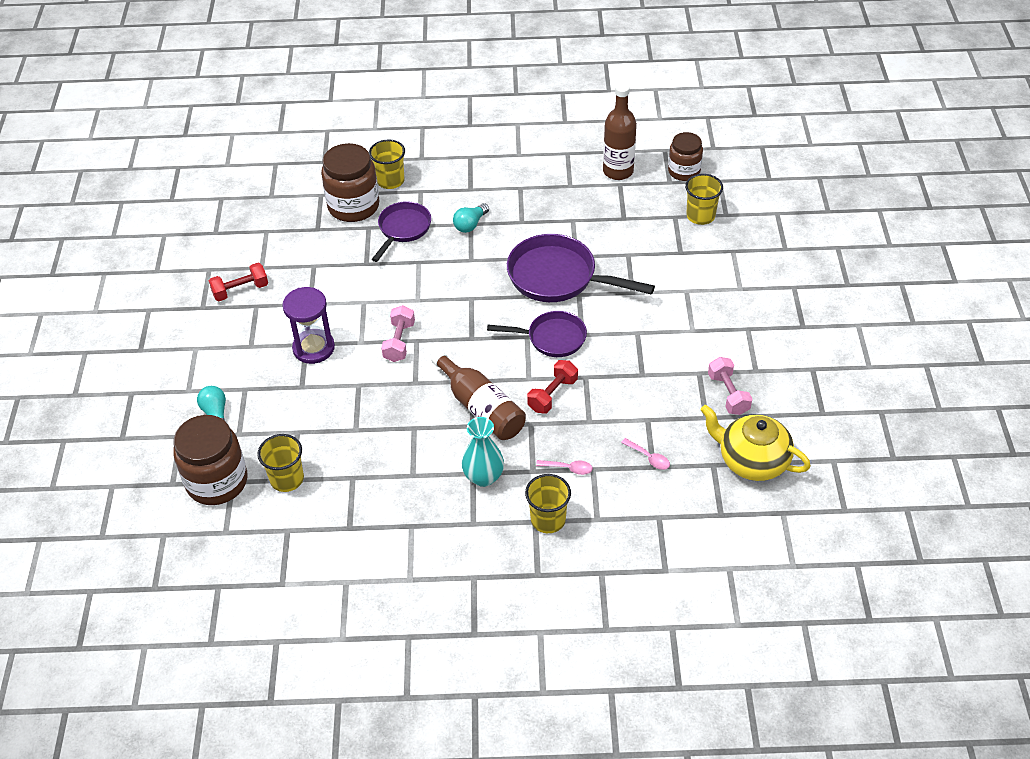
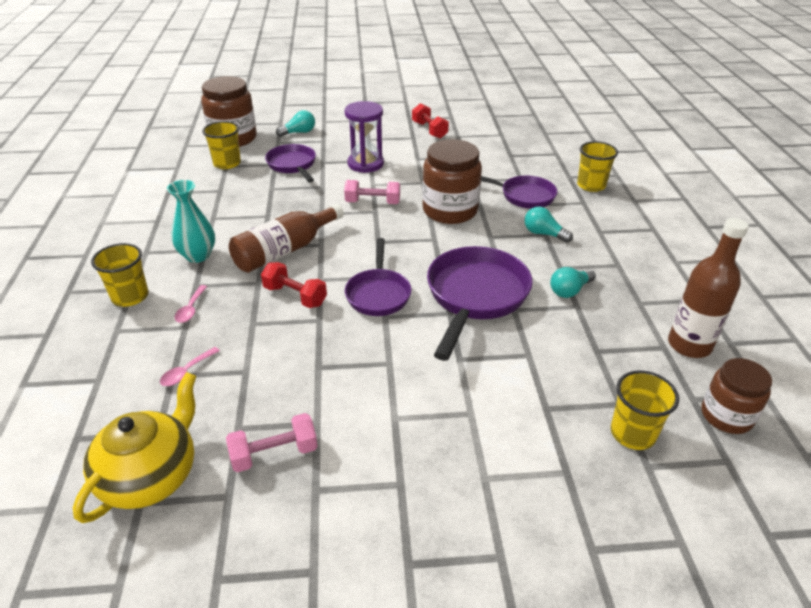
camera: 85 degrees right, 10 degrees down
(304, 414) = (293, 165): none -> purple pan
(353, 206) = (547, 169): brown jar -> brown jar (450, 211)
(553, 221) = (570, 290): none -> turquoise light bulb

